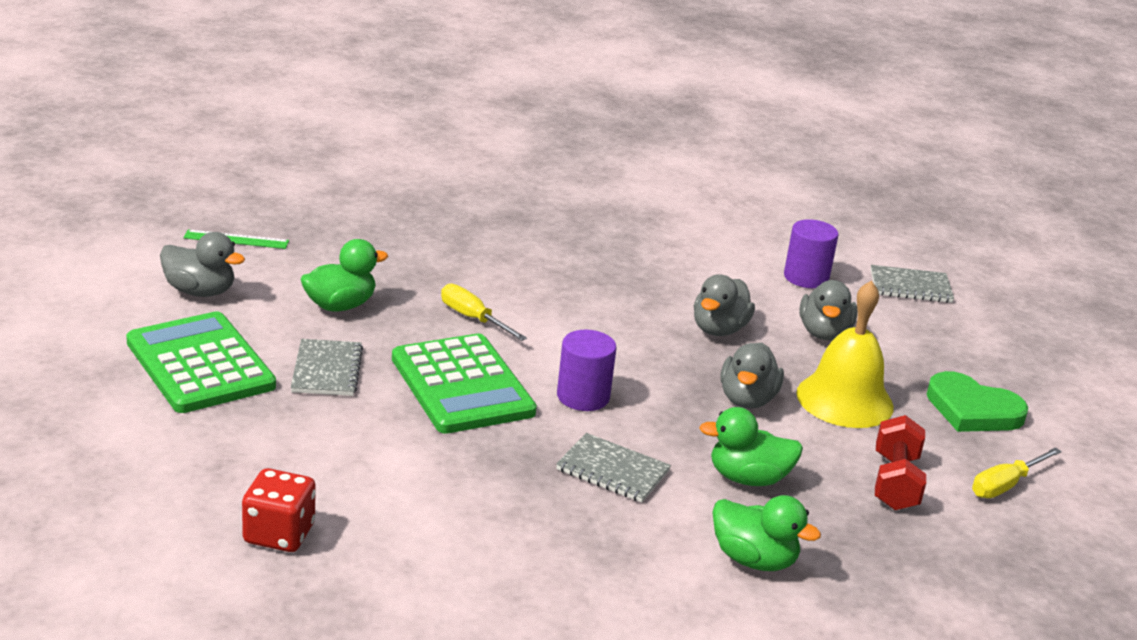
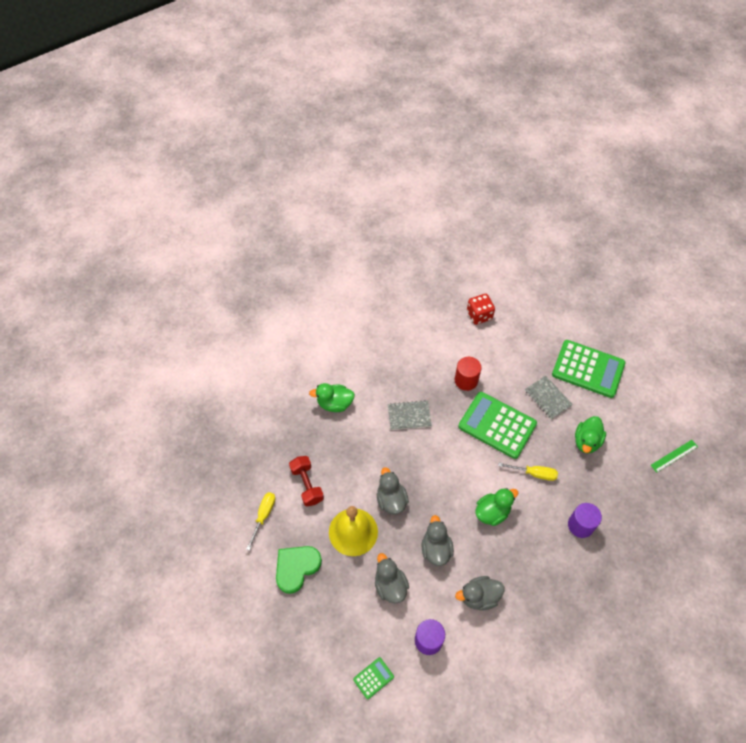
camera: 150 degrees right, 30 degrees up
(200, 291) = (640, 409): grey duck -> grey duck (479, 597)
(443, 460) = (466, 380): none -> red cylinder
(583, 397) = (451, 452): purple cylinder -> purple cylinder (580, 525)
(748, 478) = (361, 446): green duck -> green duck (492, 512)
(910, 286) = (373, 678): grey notebook -> green calculator
(972, 409) = (296, 568): green heart -> green heart turned 45 degrees counterclockwise

